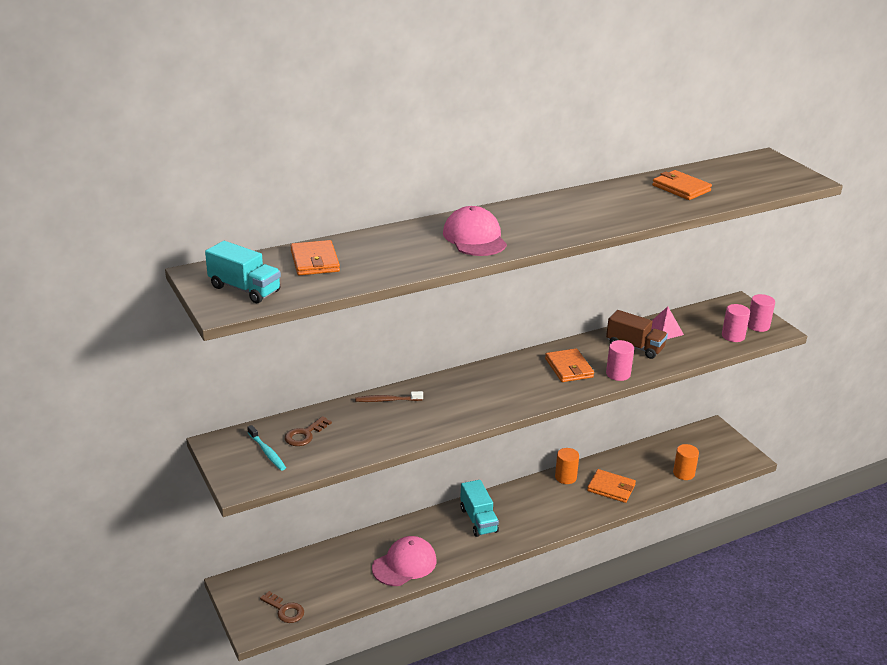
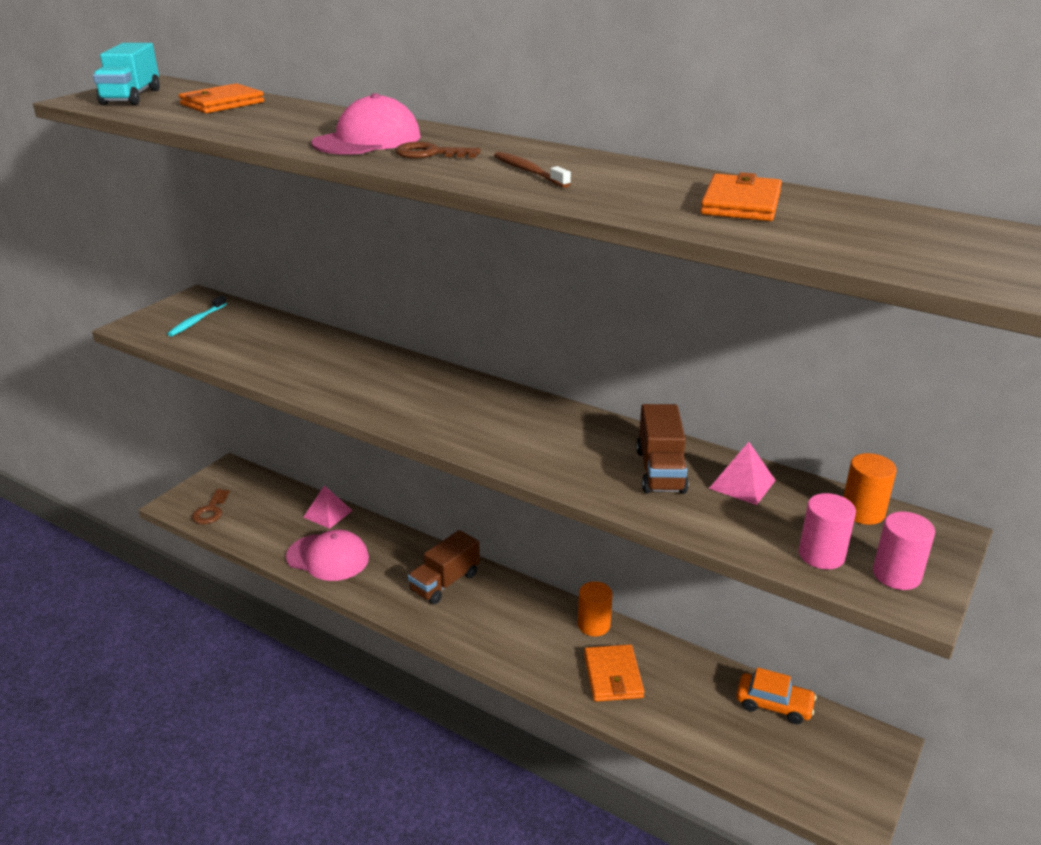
camera: 60 degrees right, 0 degrees up
(305, 435) = (241, 328): brown key -> brown key (430, 154)
(350, 548) = (328, 514): none -> pink pyramid
(387, 400) = (343, 348): brown toothbrush -> brown toothbrush (529, 172)
(478, 520) = (445, 582): turquoise truck -> brown truck
(569, 368) = (539, 435): orange wallet -> none
(618, 374) = (568, 476): pink cylinder -> none
(668, 445) = (774, 704): none -> orange car
(683, 473) = (725, 744): orange cylinder -> orange cylinder (862, 512)

